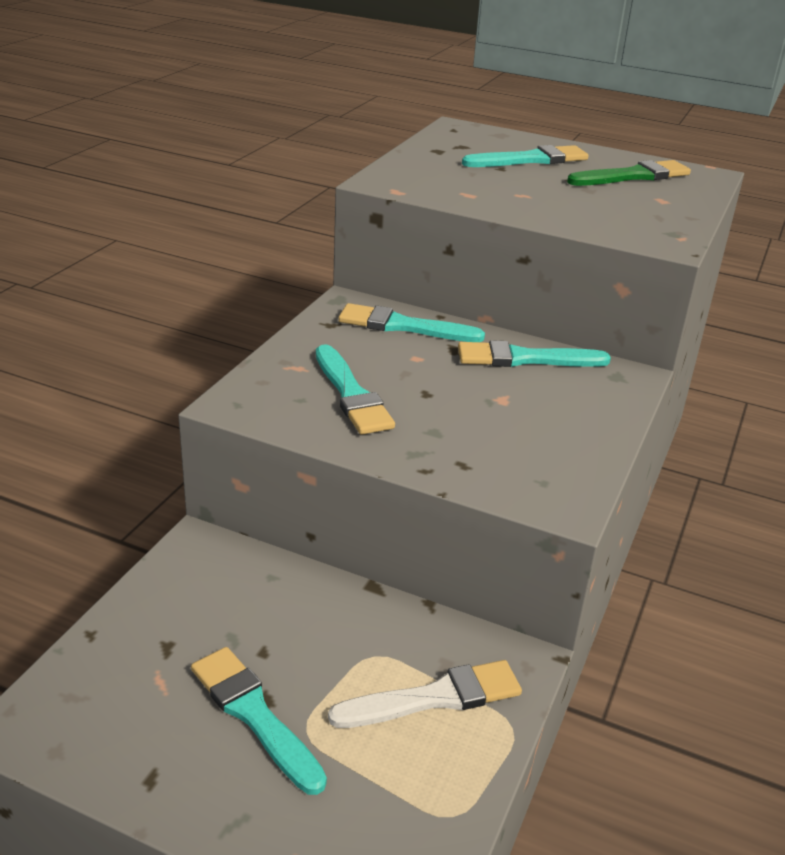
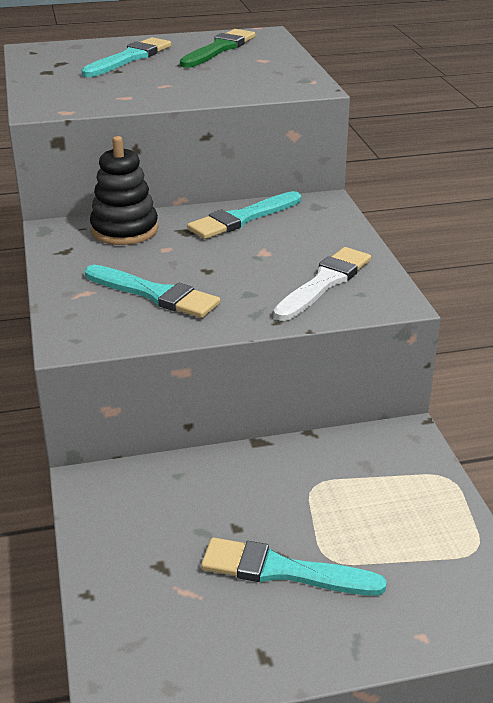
camera: 35 degrees left, 0 degrees up
(403, 326) = (124, 230): turquoise brush -> black stacking toy
(435, 698) = (384, 488): white brush -> white brush (324, 283)

